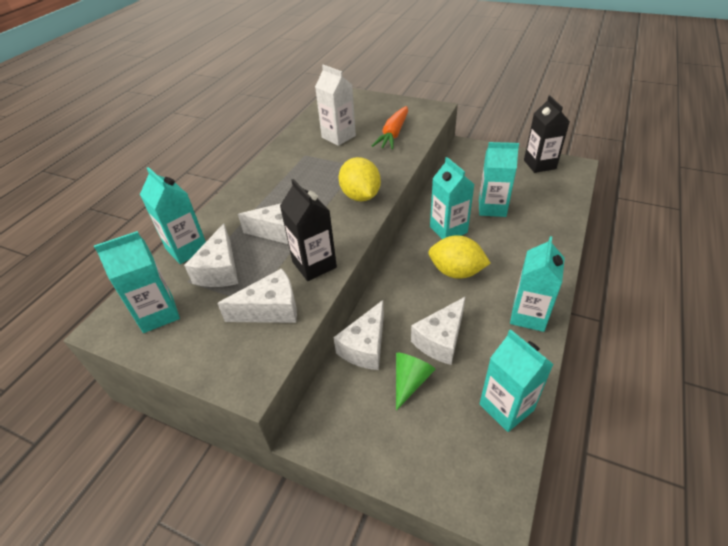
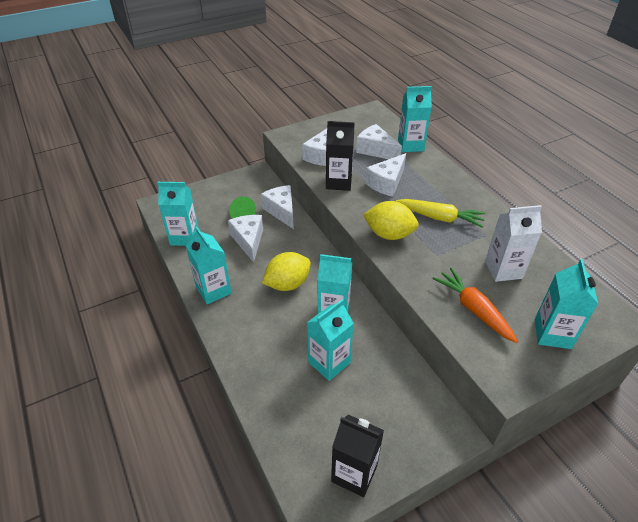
camera: 125 degrees right, 0 degrees up
(158, 314) = (363, 124): turquoise carton -> turquoise carton (552, 334)
(306, 181) = (439, 218): none -> yellow carrot

